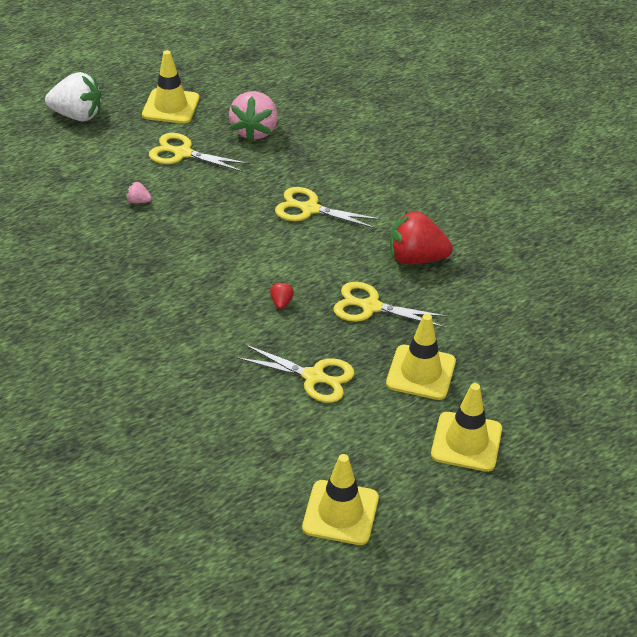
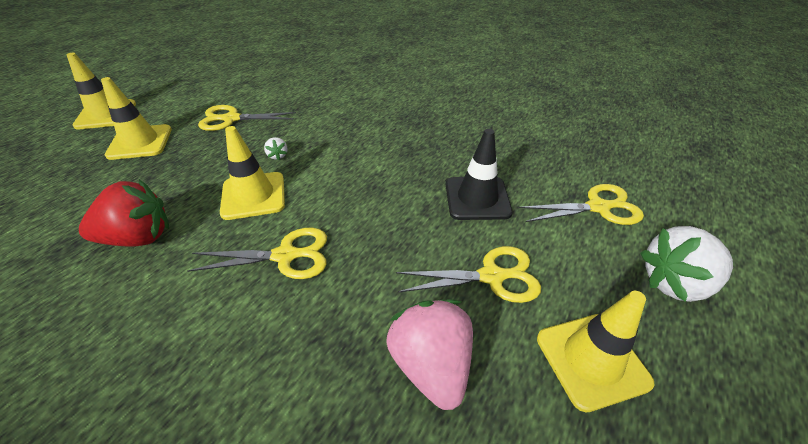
camera: 155 degrees right, 0 degrees up
(138, 201) = (477, 198): pink strawberry -> black traffic cone
(281, 302) = (277, 155): red strawberry -> white strawberry
(340, 513) = (197, 71): yellow traffic cone -> yellow traffic cone (253, 196)
(371, 307) = (190, 175): yellow scissors -> yellow scissors (598, 207)

